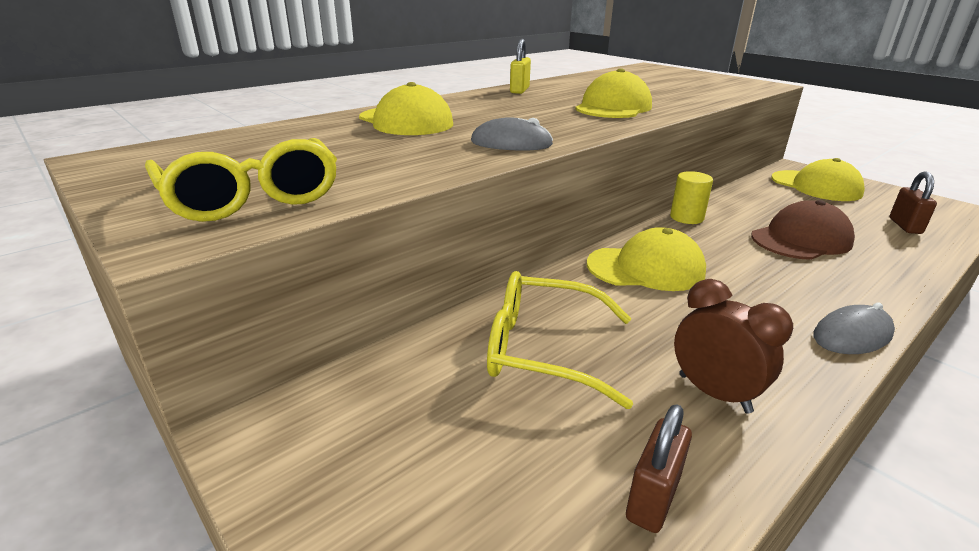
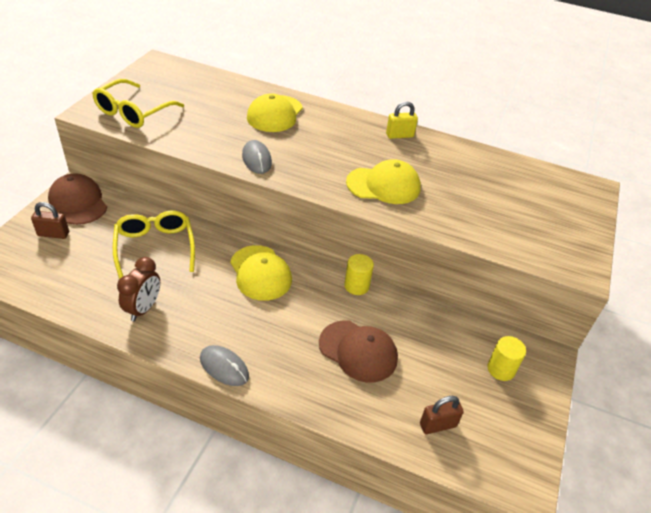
camera: 60 degrees right, 15 degrees up
(316, 434) = (78, 202): none -> brown cap
(653, 498) = (71, 294): brown padlock -> brown padlock (53, 234)
(816, 186) = (501, 369): yellow cap -> yellow cylinder

